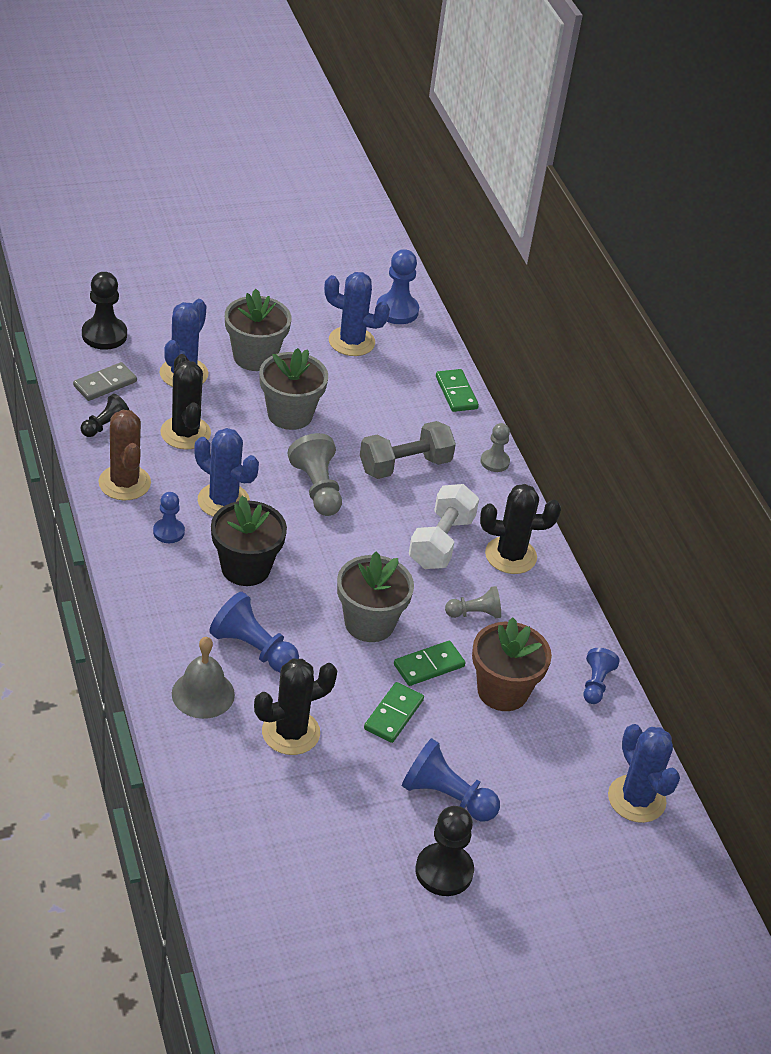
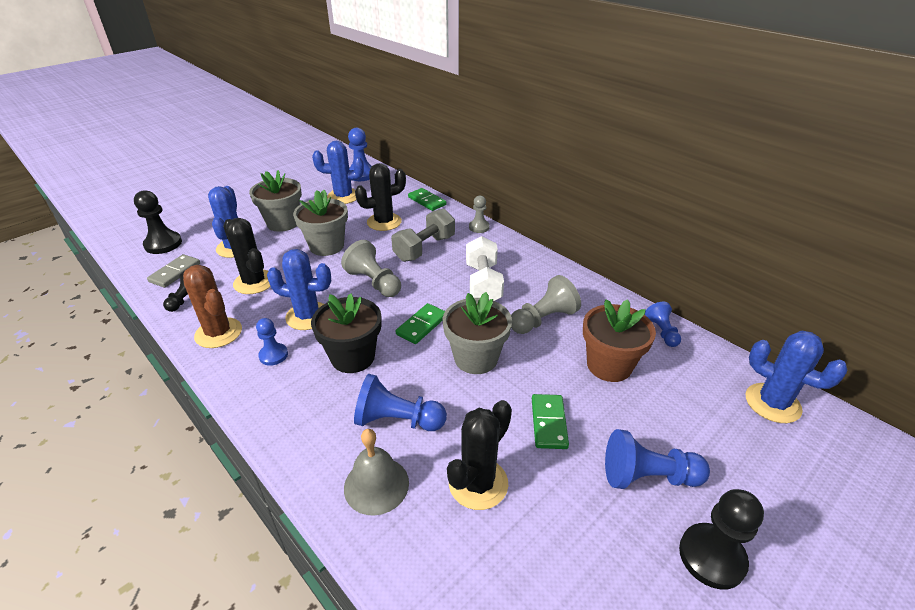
camera: 20 degrees left, 5 degrees down
(429, 665) = (543, 370): green domino -> green domino (421, 325)
(474, 613) = (543, 319): grey pawn -> grey pawn, size x1.60
(510, 555) = (534, 274): black cactus -> black cactus (384, 222)

